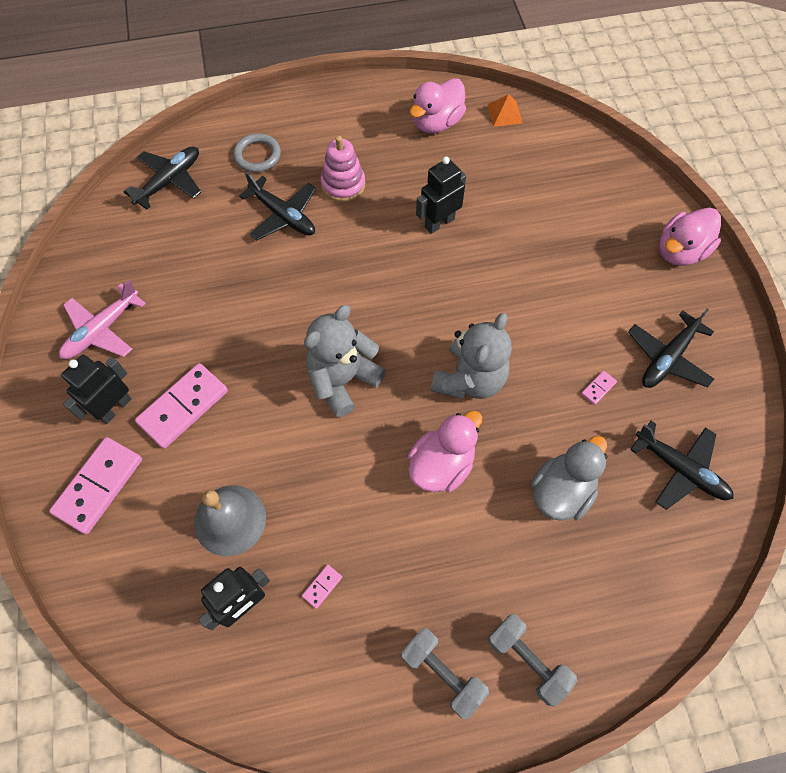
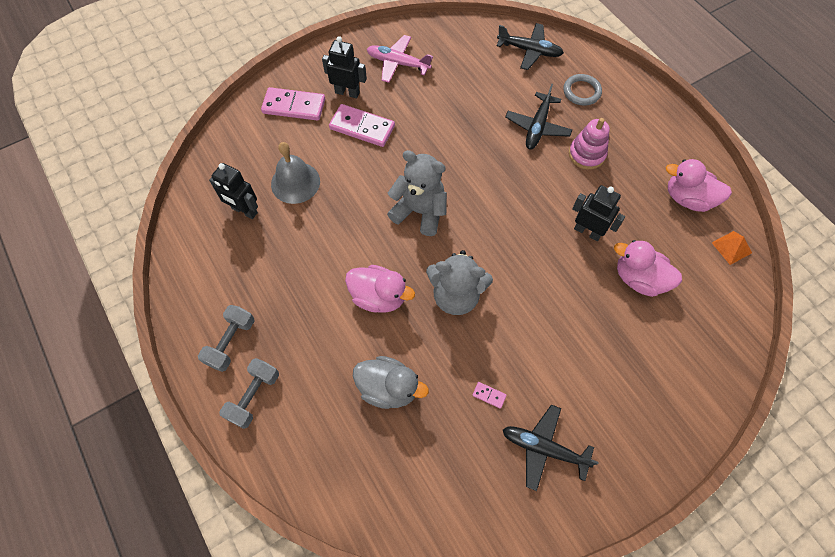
camera: 70 degrees right, 0 degrees up
(322, 586) = (268, 250): pink domino -> none
(680, 251) = (664, 437): pink duck -> pink duck (639, 279)
(680, 469) = (441, 480): black plane -> none

